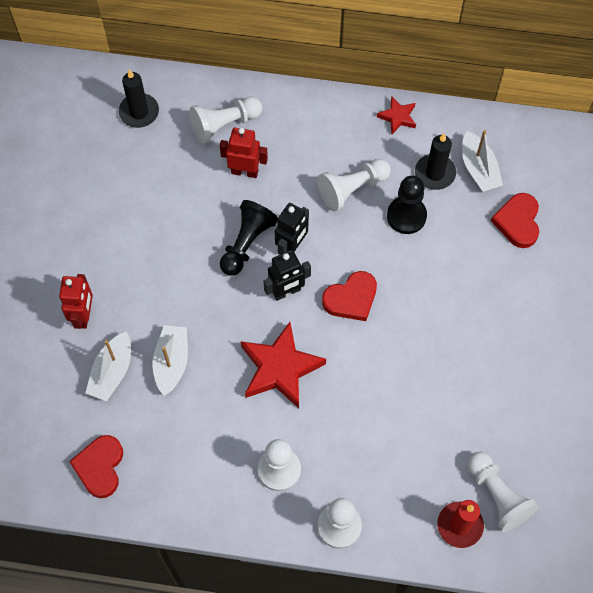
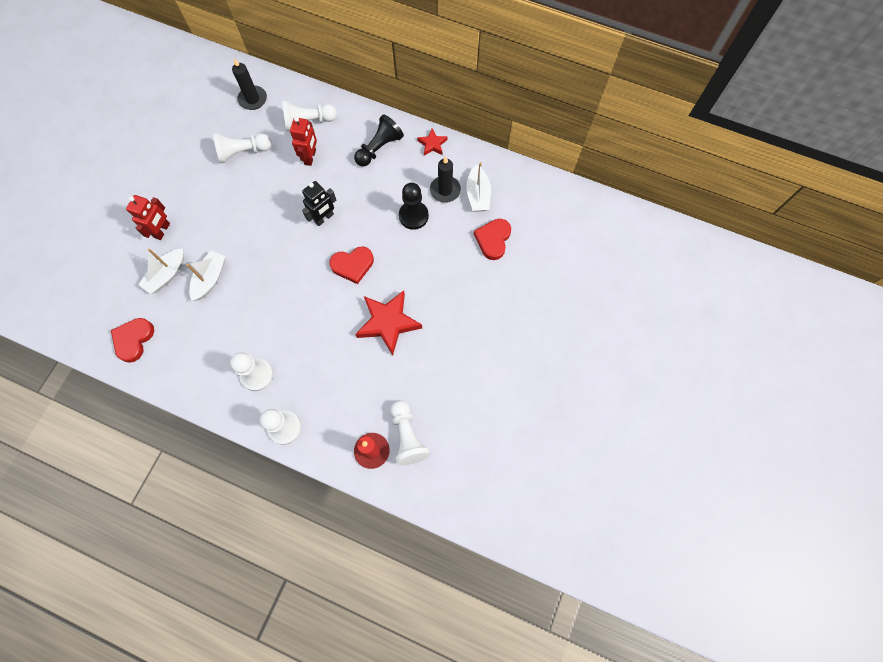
camera: 15 degrees right, 5 degrees up
(245, 171) = (310, 157): red robot -> red robot turned 75 degrees clockwise
(247, 243) = (293, 208): black pawn -> black pawn (379, 148)
(280, 368) = (284, 302): red star -> red star (388, 323)
(286, 292) = (309, 249): black robot -> none
(352, 189) = (381, 187): white pawn -> white pawn (243, 152)

